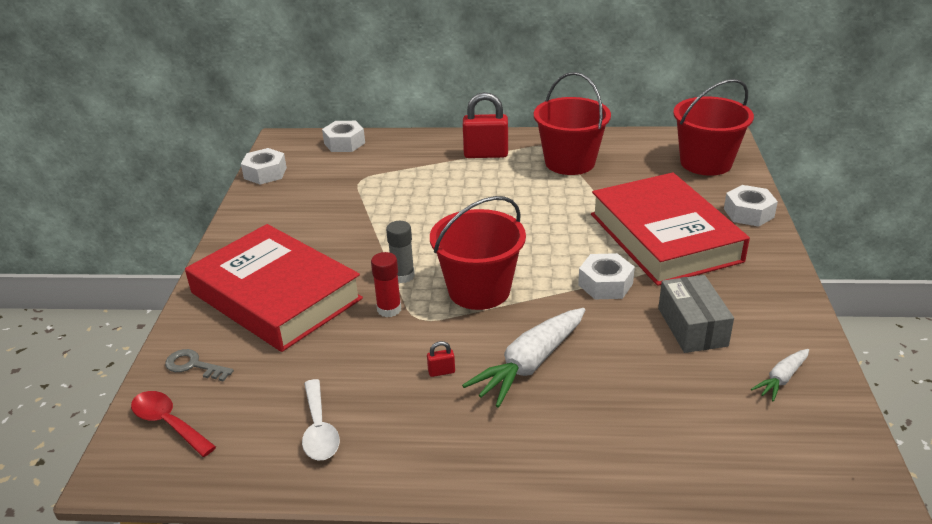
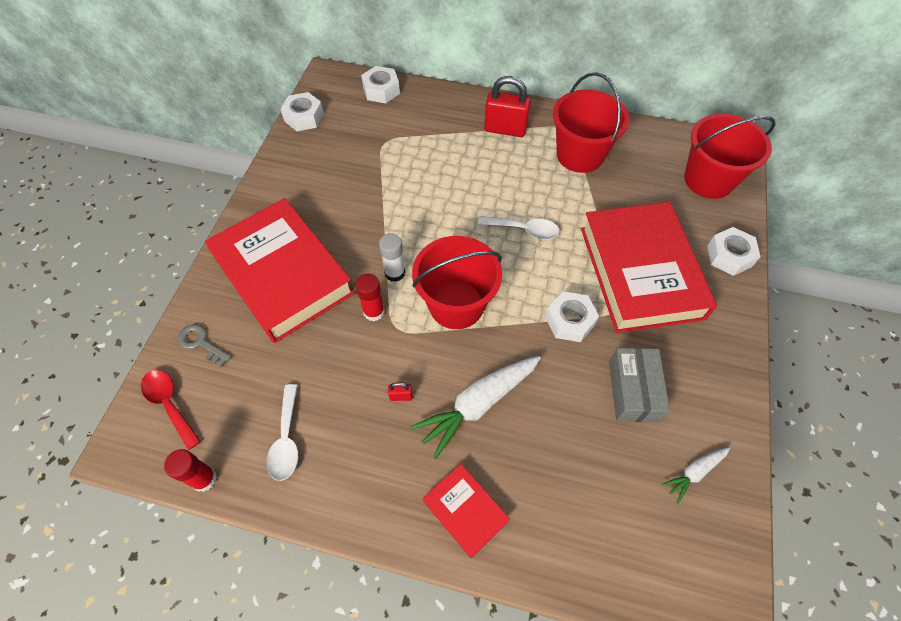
camera: 10 degrees right, 25 degrees up
(228, 481) = (204, 479): none -> red glue stick
(403, 276) = (395, 273): grey glue stick -> white glue stick
(531, 224) = (524, 230): none -> white spoon
(546, 453) = (465, 511): none -> red book

